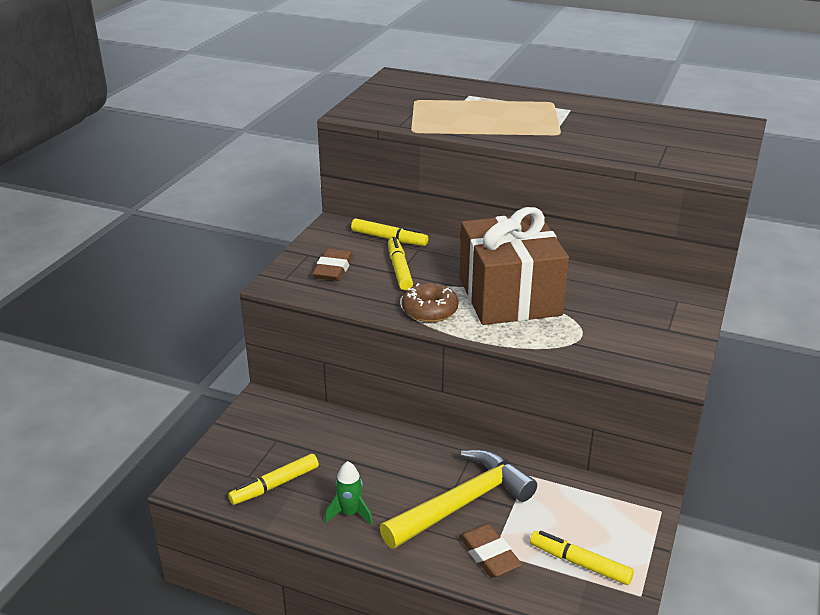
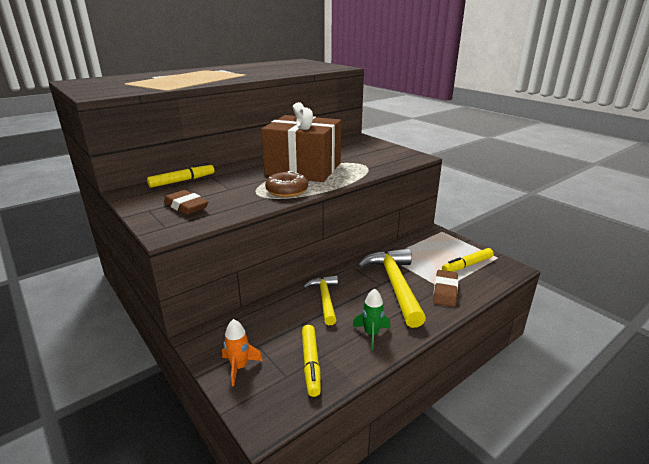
camera: 60 degrees left, 5 degrees down
(240, 441) = (239, 367): none -> orange rocket
(385, 455) = (325, 299): none -> yellow hammer
(399, 269) = (225, 187): yellow marker -> none
(489, 555) = (445, 291): brown eraser -> brown eraser turned 75 degrees counterclockwise

